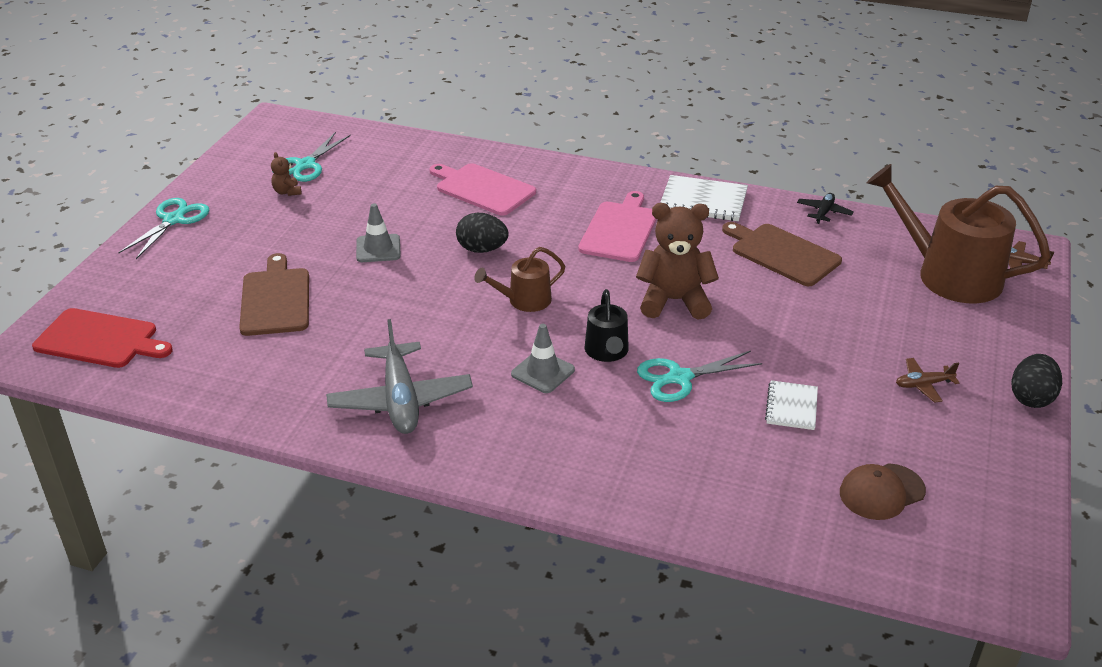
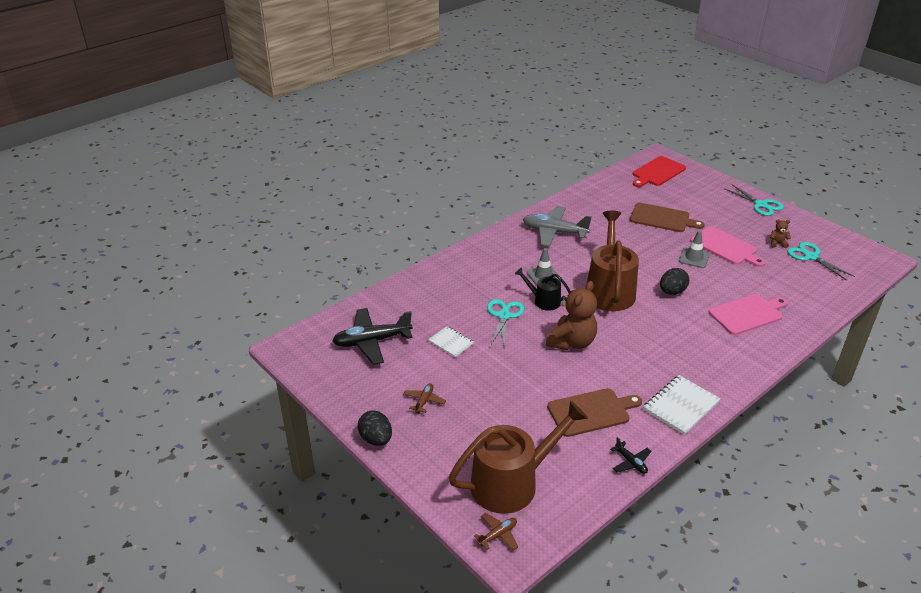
camera: 120 degrees right, 0 degrees up
(524, 300) = (609, 290): brown watering can -> brown watering can, size x1.97
(619, 230) = (664, 352): pink cutting board -> pink cutting board (725, 247)
(881, 492) = (372, 341): brown cap -> black plane

